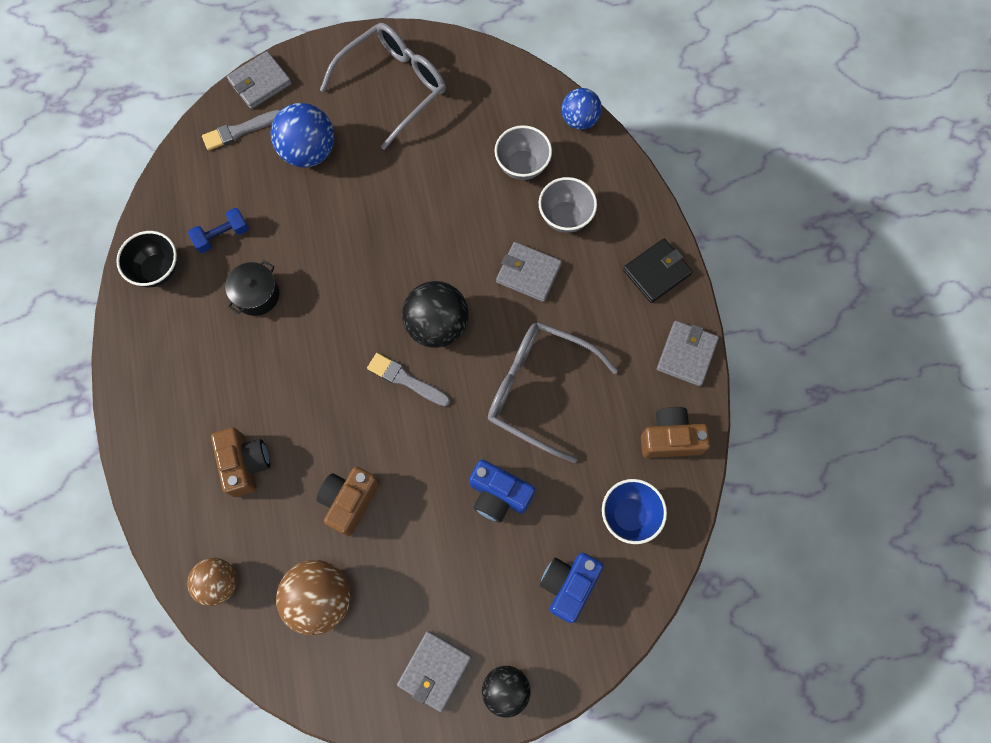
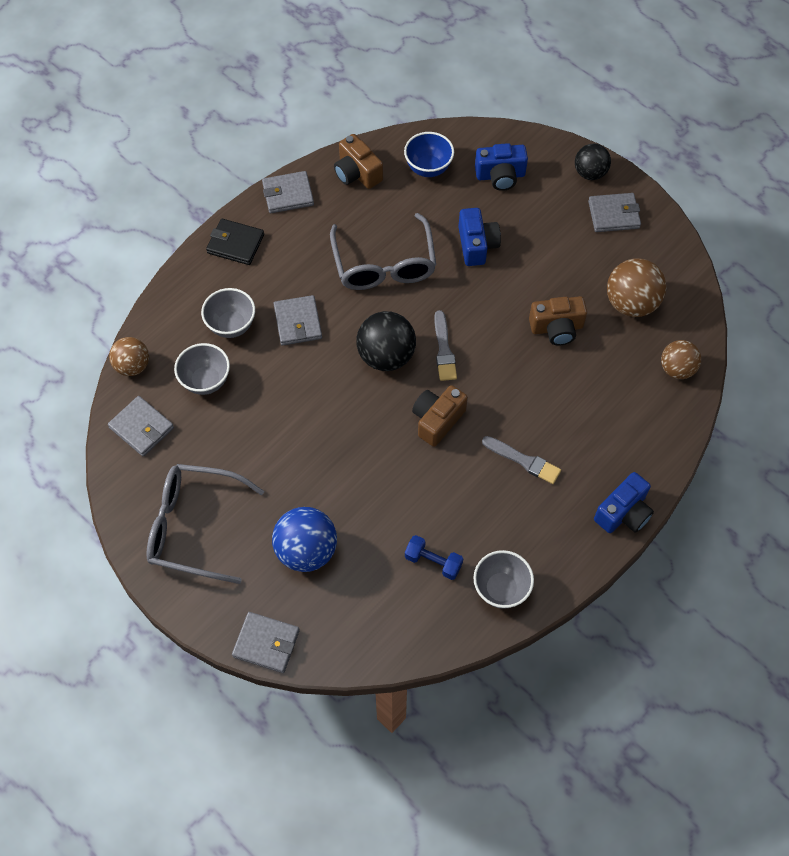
camera: 125 degrees left, 10 degrees down
(133, 416) = (623, 513): none -> blue camera
(158, 270) = (501, 589): black bowl -> grey bowl
(240, 131) = (327, 623): grey brush -> grey brush (524, 461)
(245, 464) = (589, 410): brown camera -> brown camera (437, 420)
(257, 295) = (461, 497): black pot -> none
(513, 96) = (142, 428): none -> grey wallet
(579, 120) = (133, 366): blue ball -> brown ball

